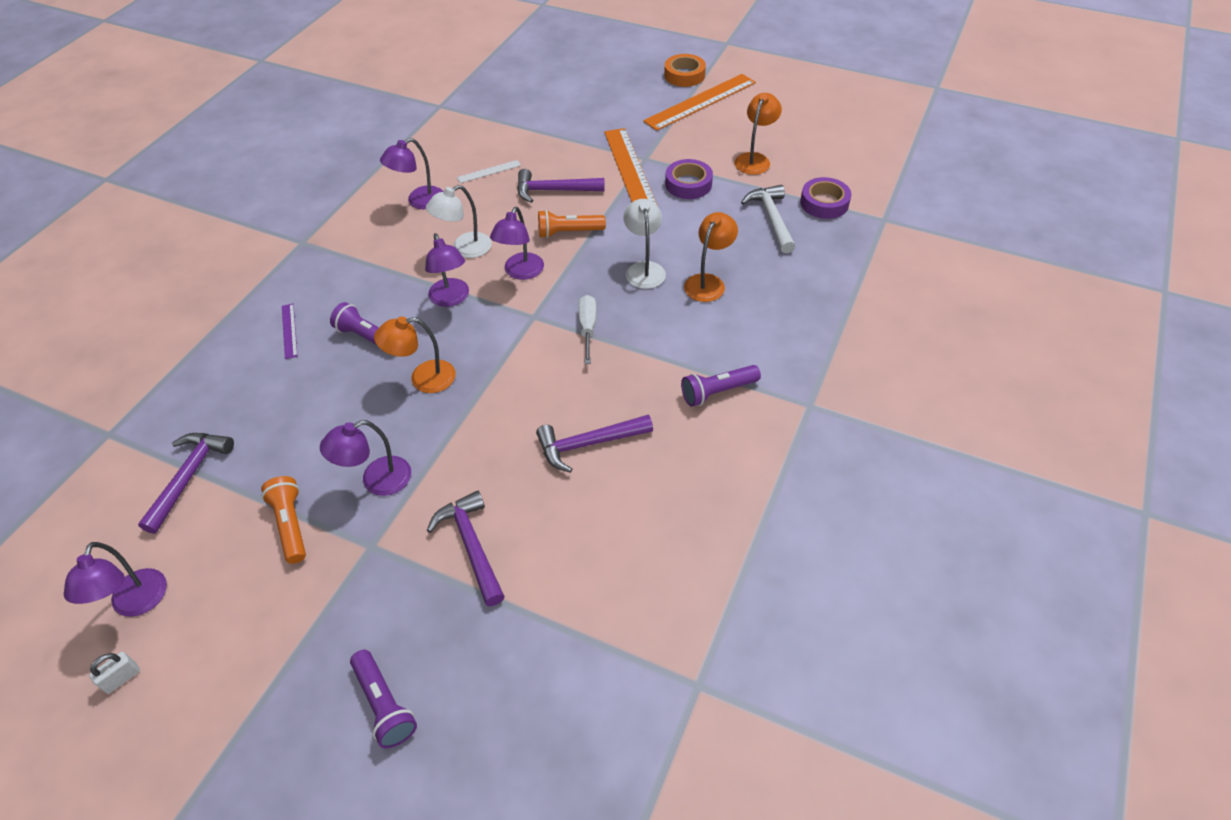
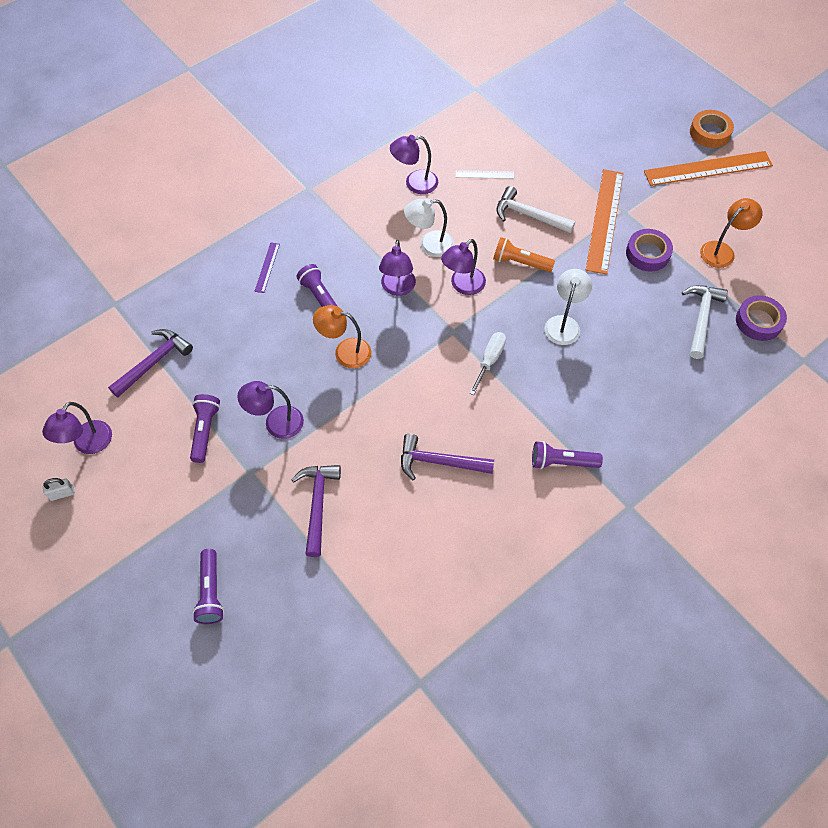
camera: 25 degrees right, 10 degrees up
(291, 525) = (205, 431): orange flashlight -> purple flashlight
(554, 190) = (529, 215): purple hammer -> white hammer
(708, 282) = (610, 358): orange lamp -> none

